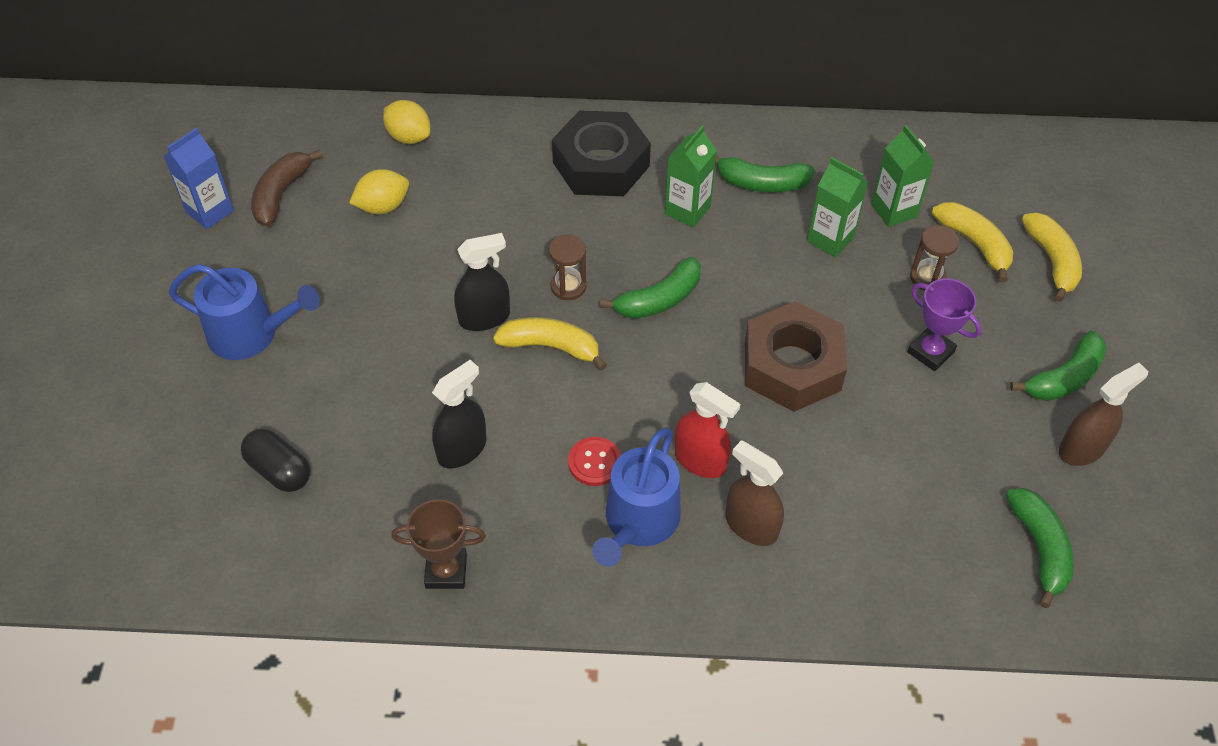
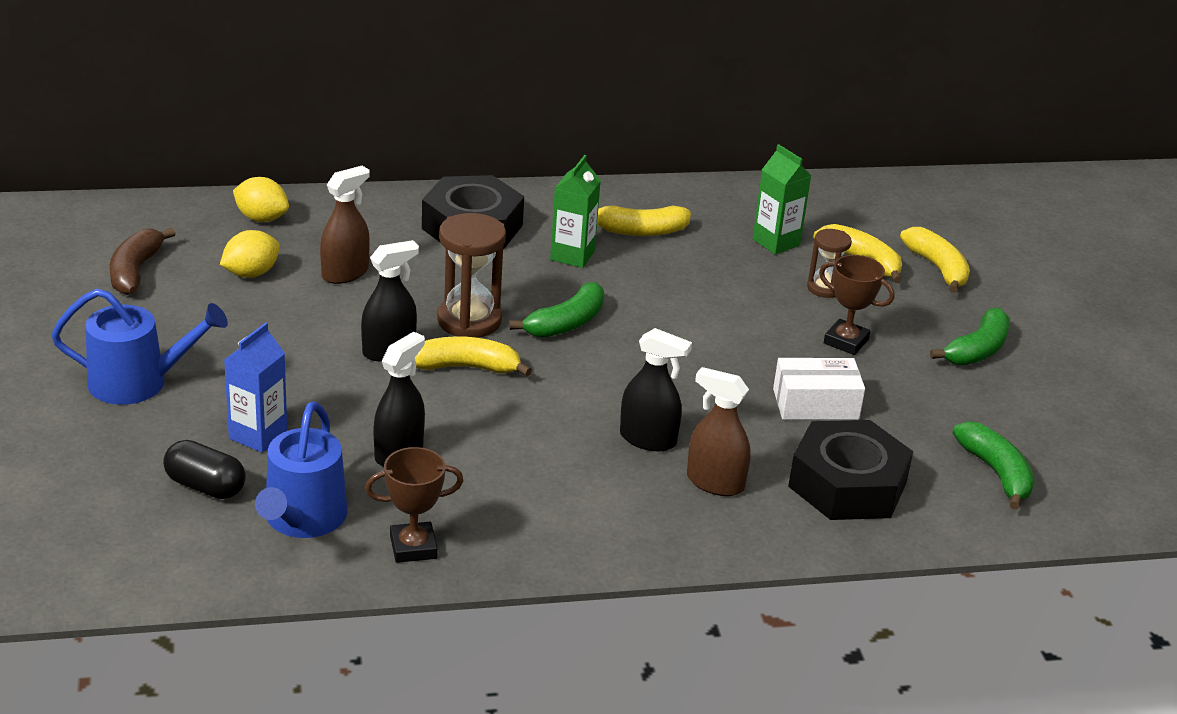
camera: 15 degrees left, 20 degrees down
(210, 211) = (59, 290): blue carton -> blue carton (258, 435)
(568, 286) = (469, 321): brown hourglass -> brown hourglass, size x1.71
(595, 462) = (541, 450): red button -> none
(638, 522) = (601, 491): blue watering can -> blue watering can (302, 519)
(700, 460) = (648, 439): red spray bottle -> black spray bottle
(761, 183) = (639, 231): green banana -> yellow banana
(792, 366) = (715, 362): brown nut -> none
(830, 239) = (721, 267): green carton -> none
(878, 433) = (815, 404): none -> white box
(882, 544) = (847, 484): none -> black nut
(930, 352) = (846, 341): purple trophy -> brown trophy
(1082, 448) = (1010, 398): brown spray bottle -> brown spray bottle (345, 273)

